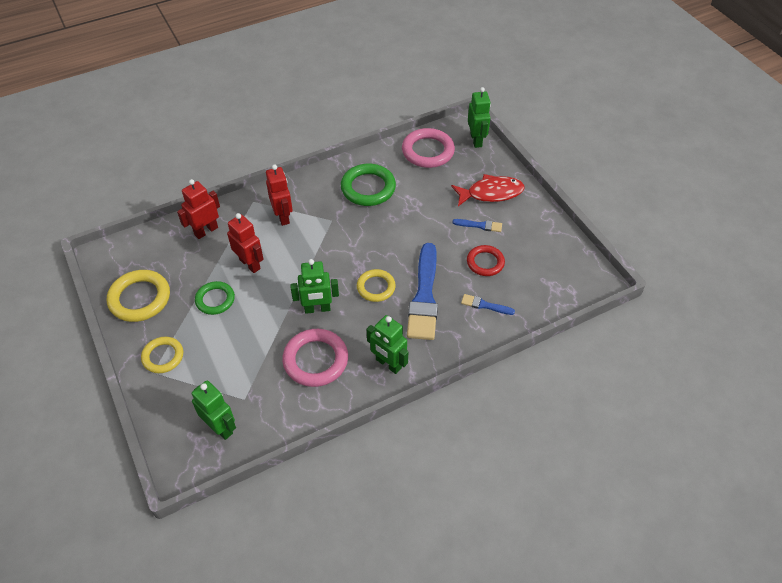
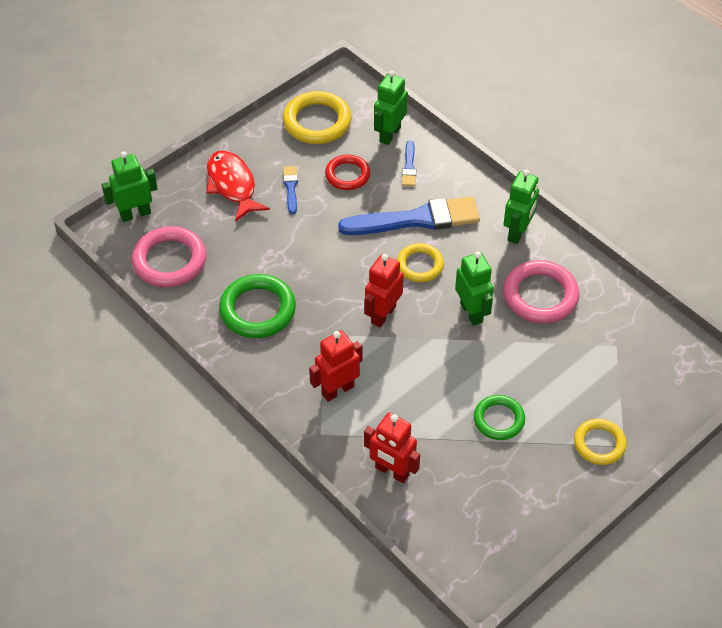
camera: 105 degrees left, 0 degrees up
(140, 298) = (529, 505): yellow ring -> yellow ring (317, 122)
(220, 427) = (657, 355): green robot -> green robot (389, 134)
(250, 264) = (430, 401): red robot -> red robot (383, 314)

